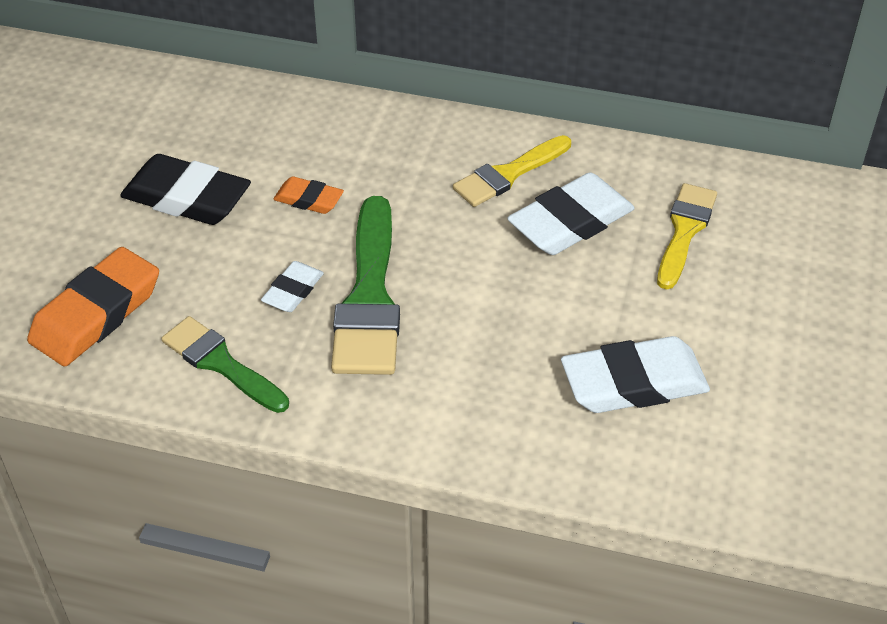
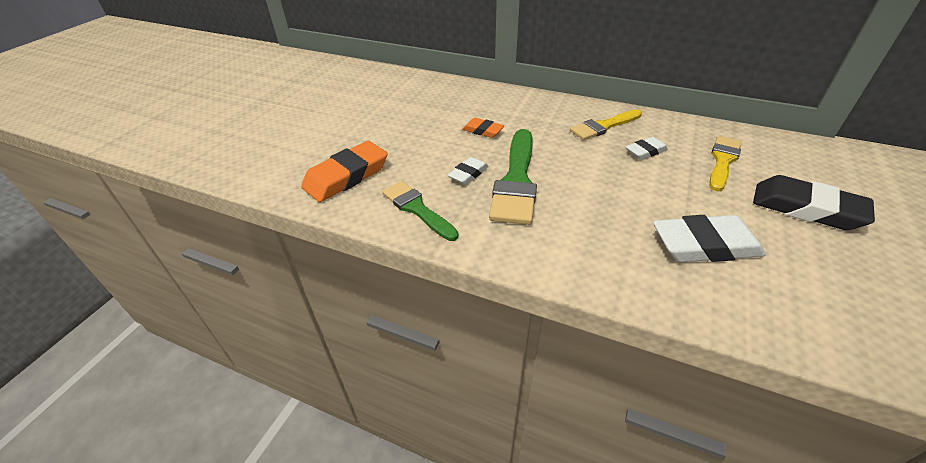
camera: 10 degrees right, 5 degrees down
(187, 197) = (412, 125): black eraser -> black eraser (806, 208)
(571, 222) = (645, 151): white eraser -> white eraser, size x0.53

